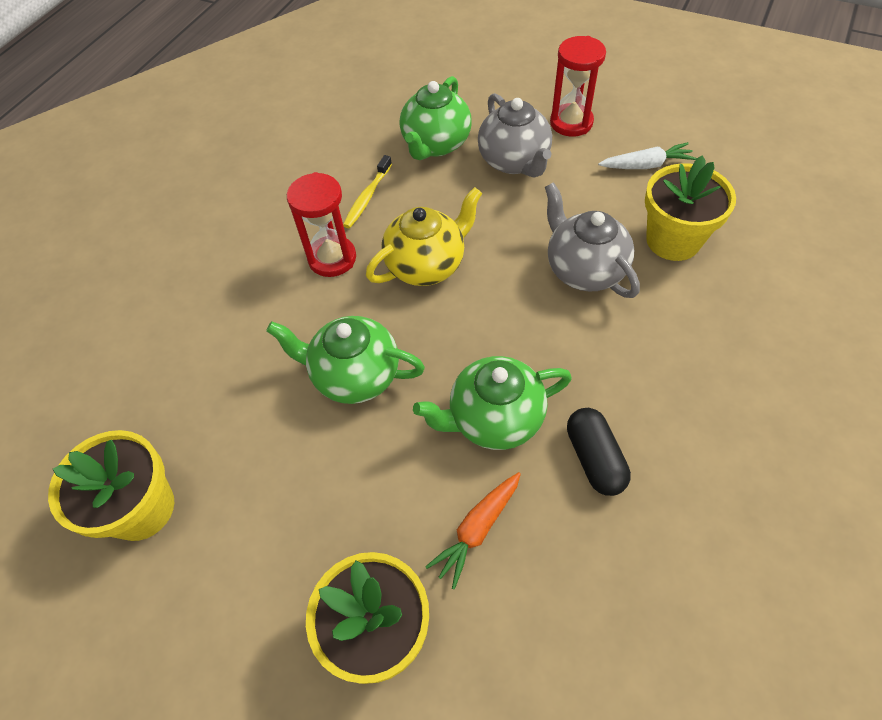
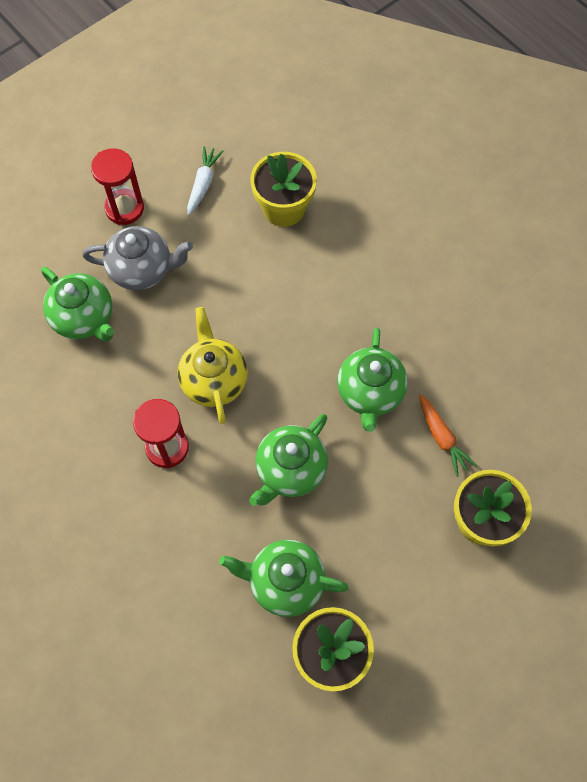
camera: 70 degrees left, 10 degrees up
(218, 424) = (285, 582): none -> green teapot
(367, 197) = (114, 396): yellow toothbrush -> none
(584, 269) = (278, 277): grey teapot -> none
(594, 458) = (425, 347): black capsule -> none

